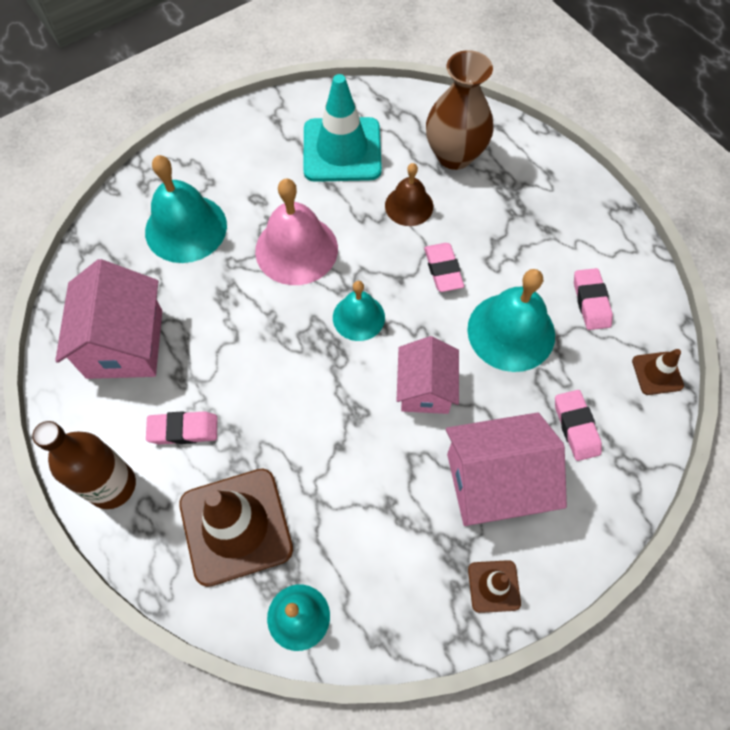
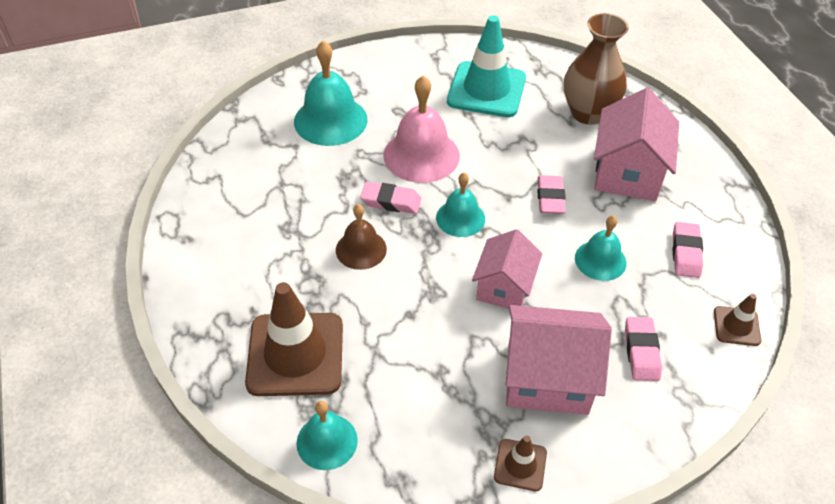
camera: 15 degrees right, 15 degrees down
(112, 485) = (199, 296): brown bottle -> none
(125, 343) = (249, 193): pink house -> pink house (627, 173)
(183, 430) = (275, 269): pink eraser -> pink eraser (391, 201)
(409, 206) = (534, 143): brown bell -> brown bell (361, 249)
(511, 331) = (600, 260): turquoise bell -> turquoise bell, size x0.61

